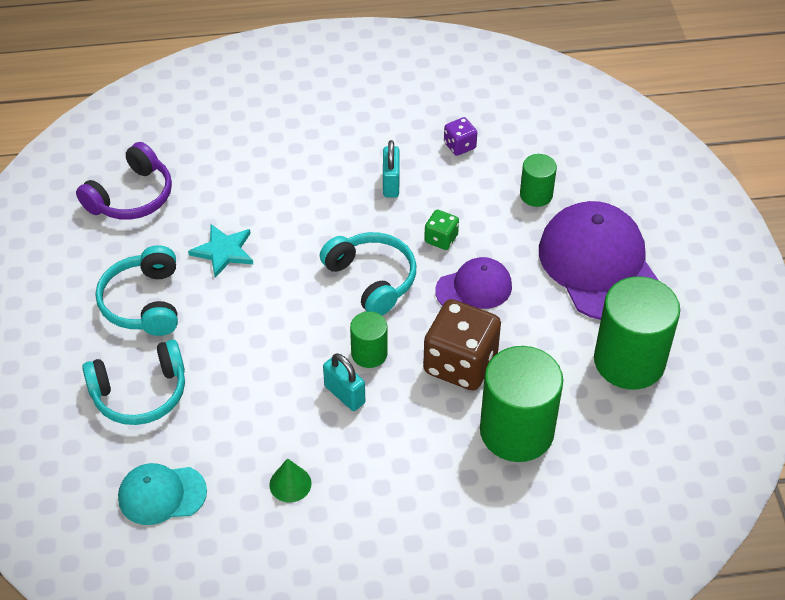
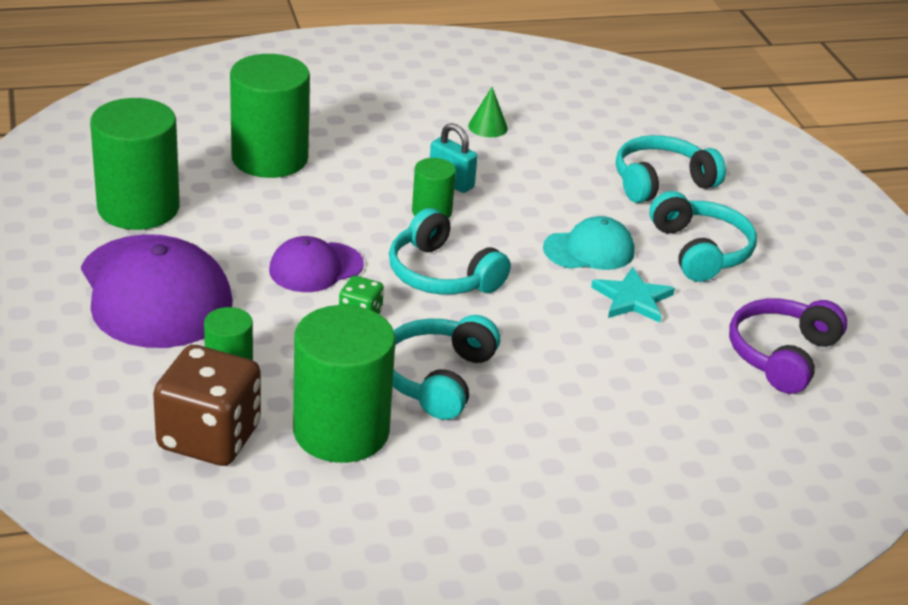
camera: 170 degrees right, 15 degrees down
(162, 494) = (603, 121): turquoise cap -> turquoise cap (589, 250)
(391, 183) = (437, 378): turquoise padlock -> turquoise headphones
(459, 146) = (341, 431): purple dice -> green cylinder
(460, 363) = (330, 205): brown dice -> brown dice (209, 437)

